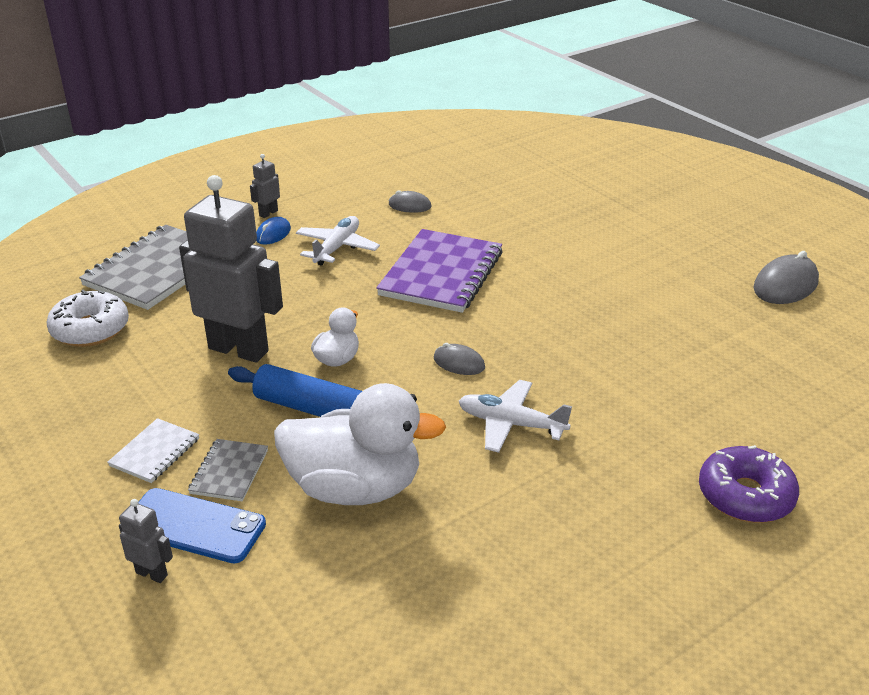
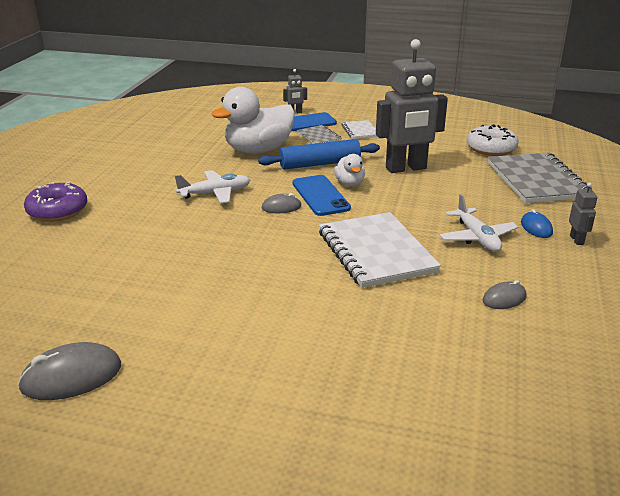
camera: 140 degrees right, 5 degrees down
(395, 358) = (320, 196): none -> blue phone
(441, 274) = (376, 252): purple notebook -> white notebook
(785, 285) = (71, 377): grey mouse -> grey mouse turned 60 degrees clockwise

